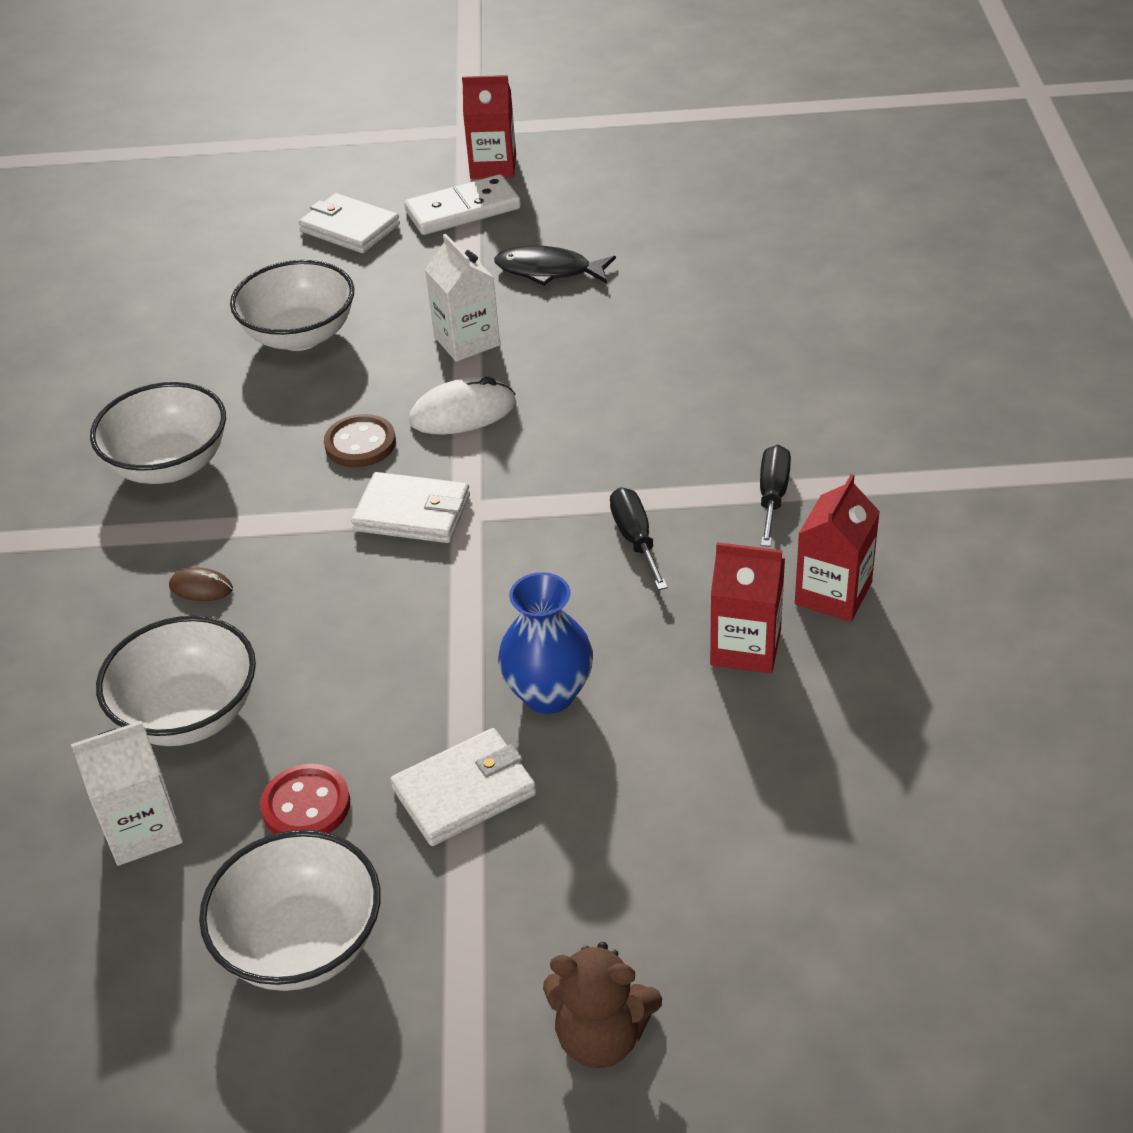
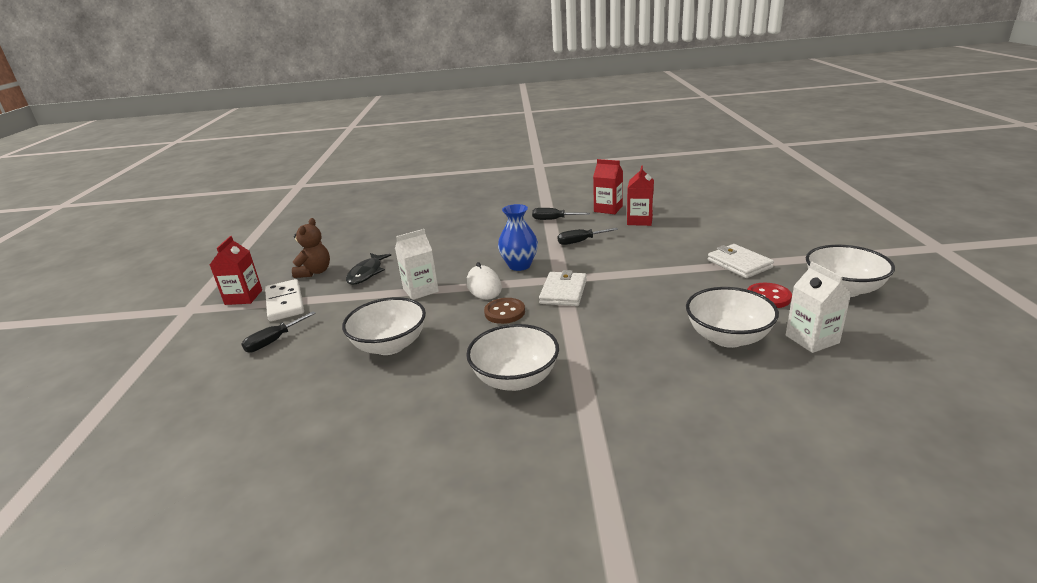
camera: 90 degrees left, 15 degrees down
(201, 587) = (629, 348): brown mouse -> none
(349, 228) = (273, 341): white wallet -> black screwdriver
(549, 694) = (677, 252): blue vase -> blue vase (519, 265)
(601, 1036) = (833, 233): brown teddy bear -> brown teddy bear (315, 272)

